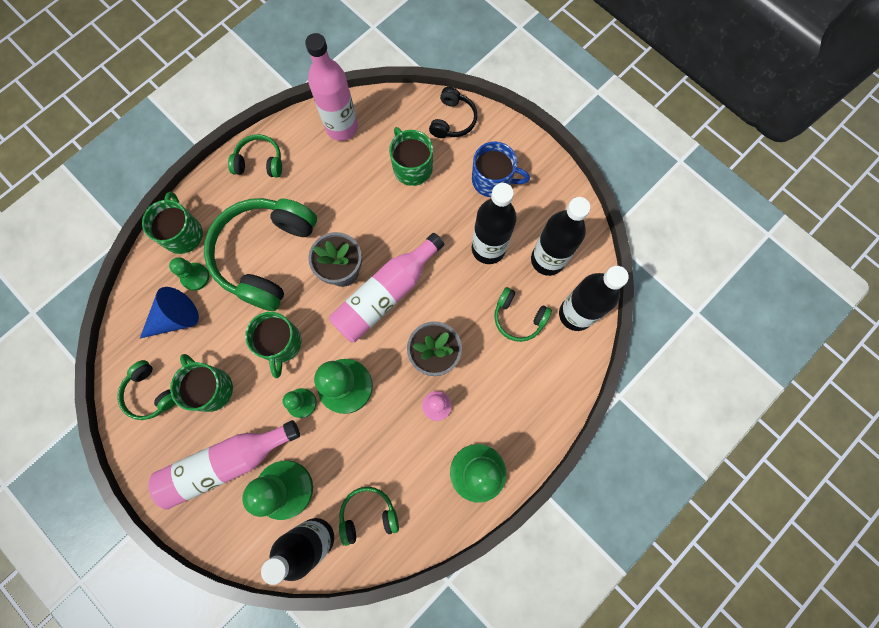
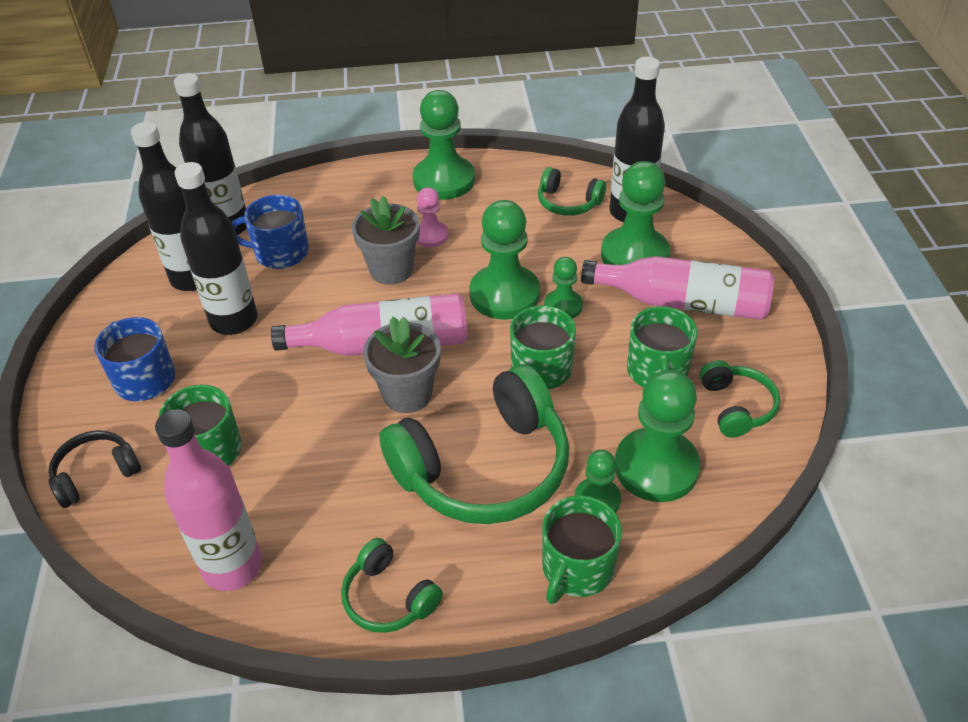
camera: 140 degrees left, 30 degrees down
(175, 318) = (656, 467): blue cone -> green pawn
(518, 318) = (280, 252): green headphones -> blue mug

